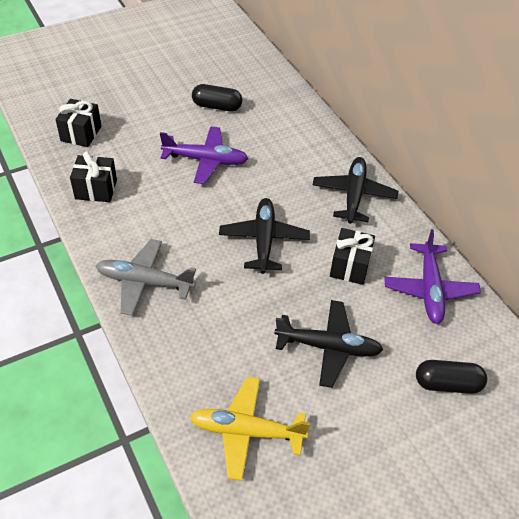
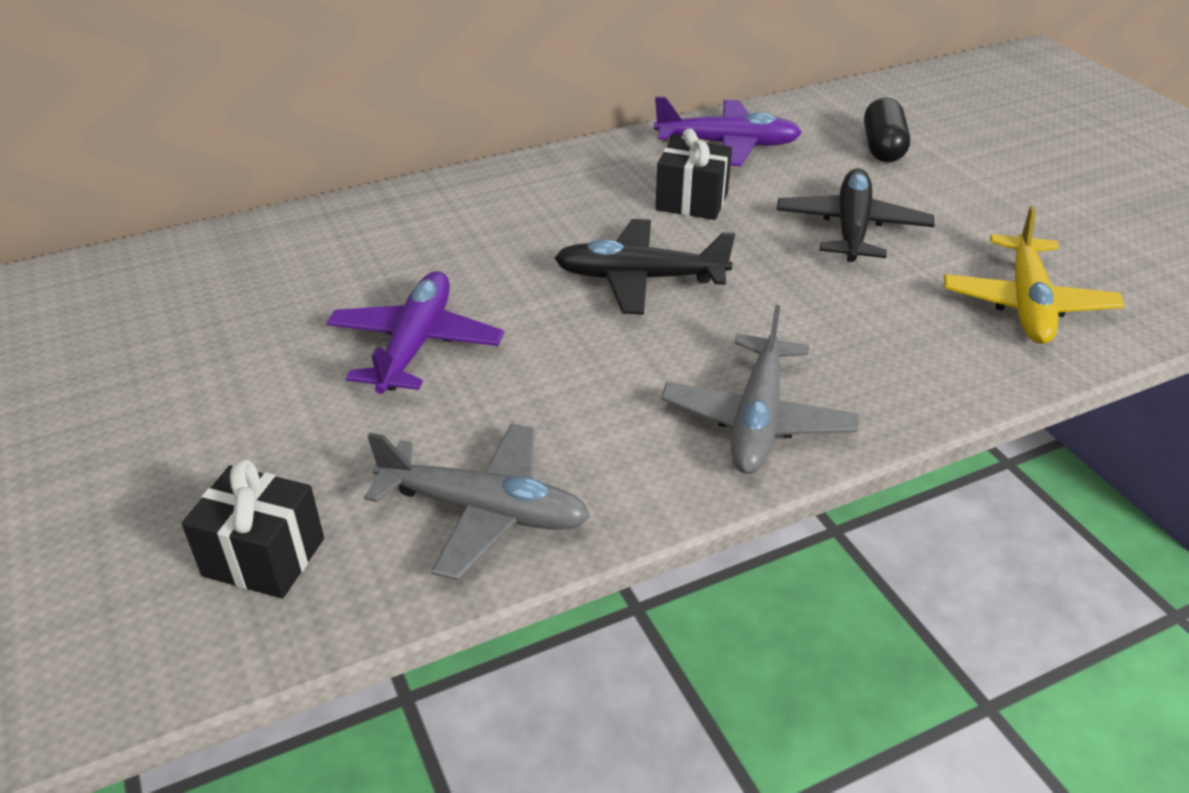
camera: 85 degrees left, 10 degrees down
(96, 189) = (484, 511): black gift -> grey plane
(217, 106) = (241, 329): black capsule -> none
(353, 195) = (535, 188): black plane -> none

